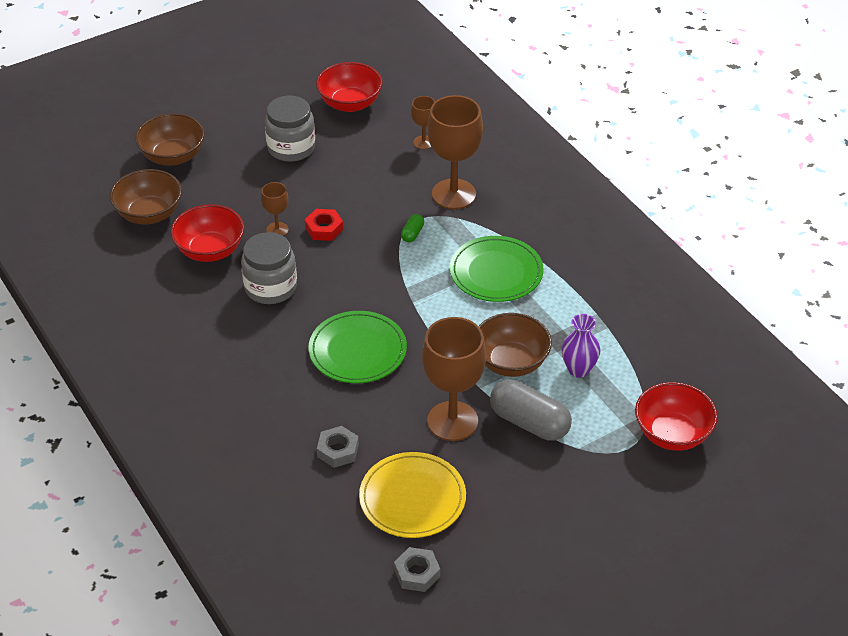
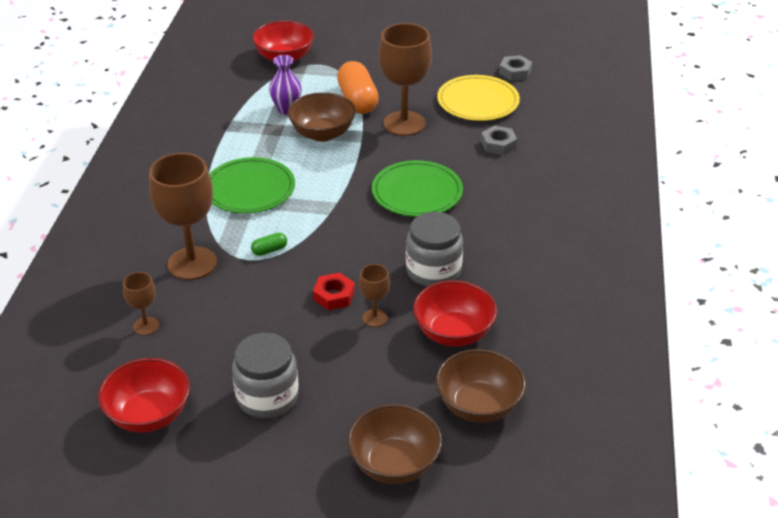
camera: 140 degrees left, 5 degrees down
(529, 422) = (357, 100): grey capsule -> orange capsule

